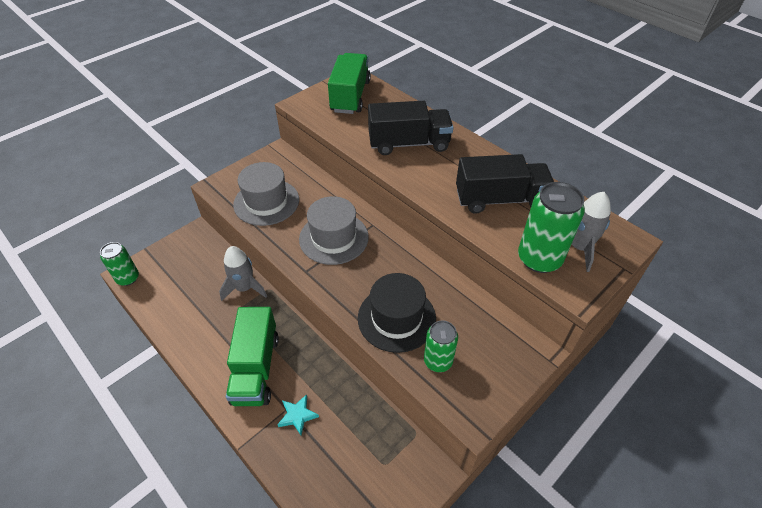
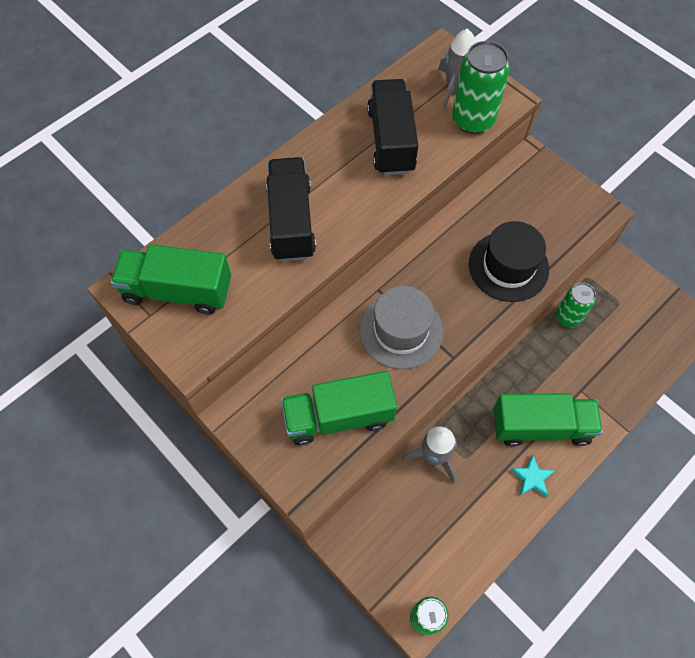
camera: 90 degrees left, 15 degrees up
(266, 202) = (338, 416): grey hat -> green truck
(297, 415) = (586, 379): turquoise star -> turquoise star (532, 478)
(438, 361) = (553, 233): green can -> green can (568, 317)

